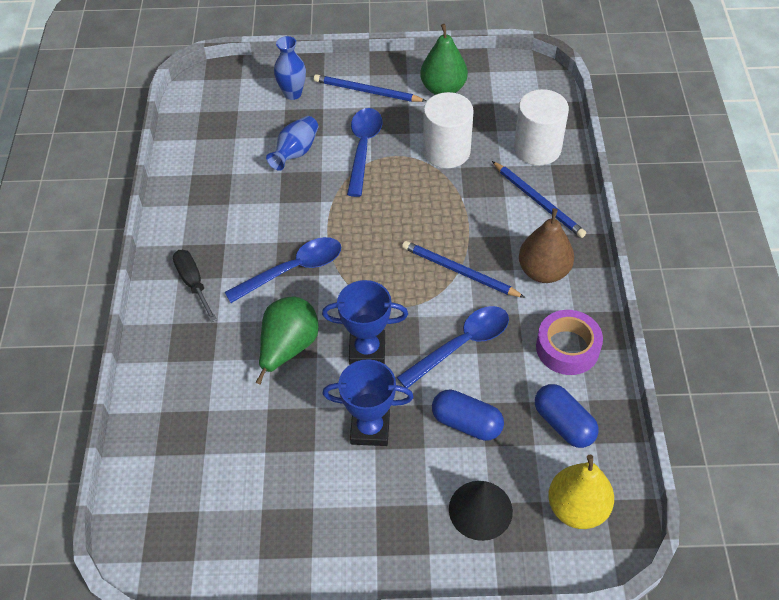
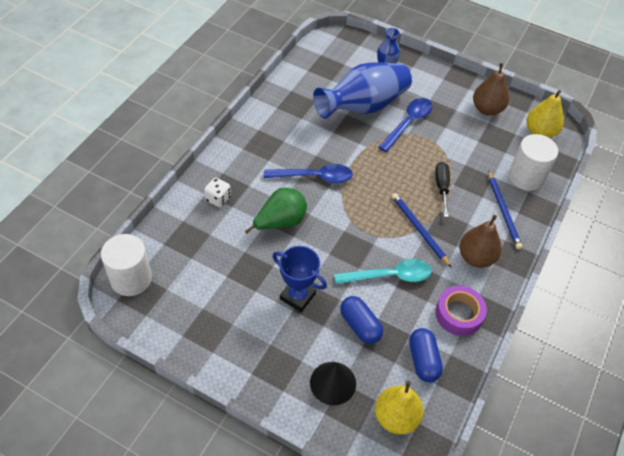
camera: 25 degrees right, 0 degrees up
(188, 359) = (218, 198): none -> white dice
(193, 283) = (250, 156): black screwdriver -> black screwdriver (442, 187)
(295, 152) = (363, 106): blue vase -> blue vase, size x2.05
(367, 91) = (434, 88): blue pencil -> none
(367, 350) = (327, 248): blue trophy -> none
(443, 89) = (487, 109): green pear -> brown pear
(446, 151) = (462, 150): white cylinder -> white cylinder (131, 279)
(461, 345) = (389, 276): blue spoon -> turquoise spoon
(519, 89) = (540, 132): none -> yellow pear

